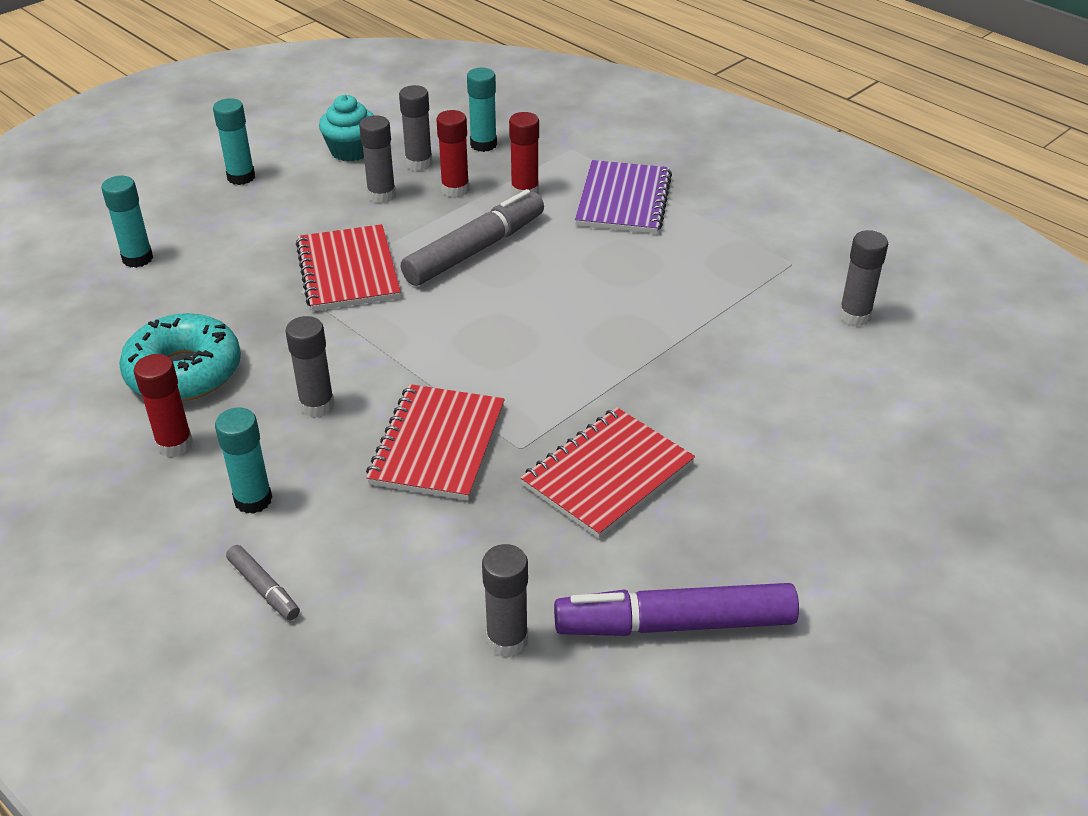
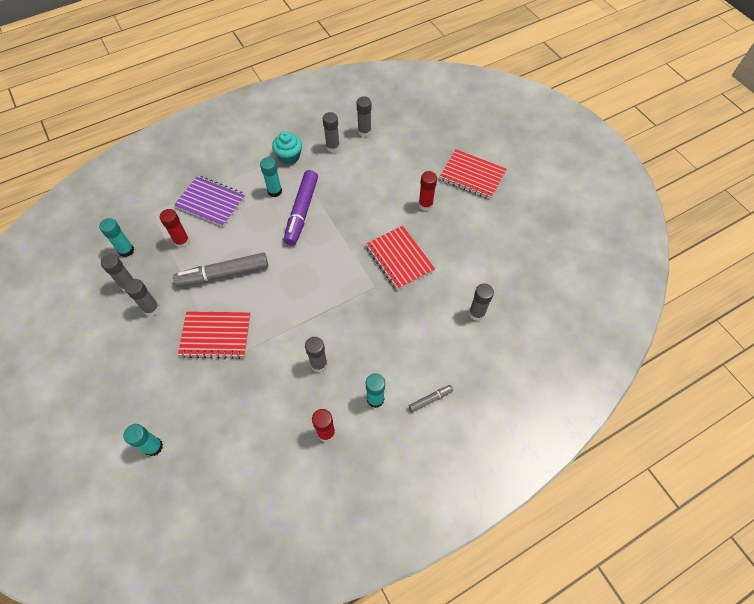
camera: 75 degrees left, 20 degrees up
(184, 372) = (271, 425): turquoise donut -> none
(241, 177) = (93, 381): turquoise glue stick -> turquoise glue stick (275, 191)
(351, 151) = (96, 317): turquoise cupcake -> turquoise cupcake (289, 156)
(438, 445) = (362, 317): red notebook -> red notebook (472, 175)
(455, 189) = (164, 272): red glue stick -> red glue stick (425, 205)
(475, 250) = (223, 274): grey marker -> grey marker turned 75 degrees counterclockwise
(674, 624) = (480, 258): purple marker -> purple marker (301, 211)
(933, 353) = (364, 132): none -> grey glue stick

